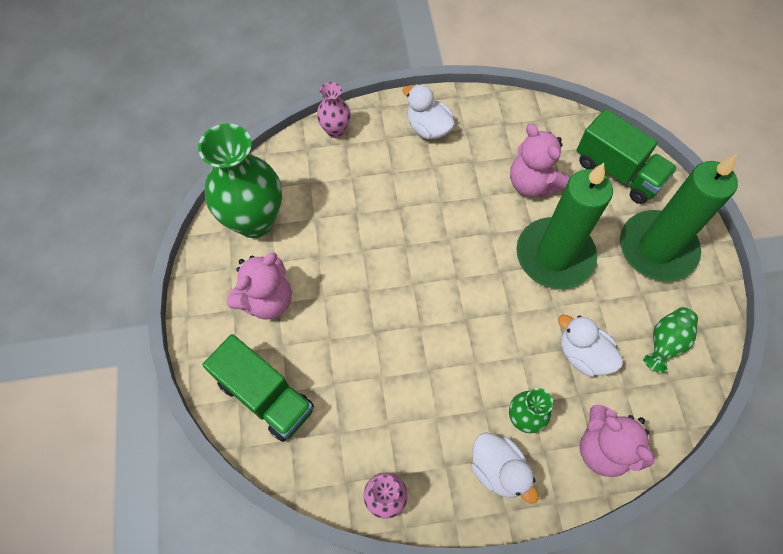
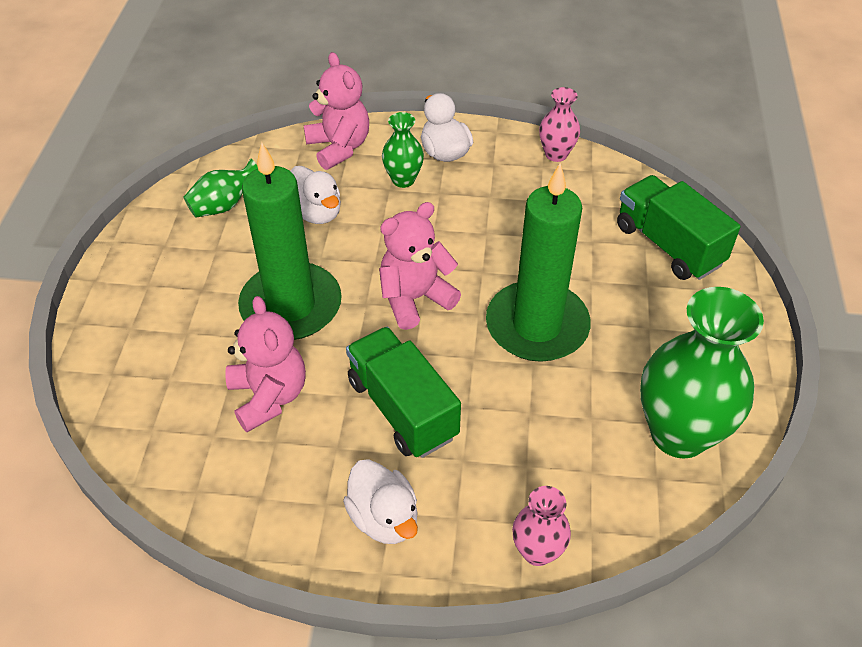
camera: 165 degrees left, 15 degrees down
(267, 300) = (664, 333): pink teddy bear -> pink teddy bear (415, 298)
(617, 171) = (143, 385): green truck -> green truck (402, 408)
(657, 248) = (164, 287): green candle -> green candle (537, 325)

